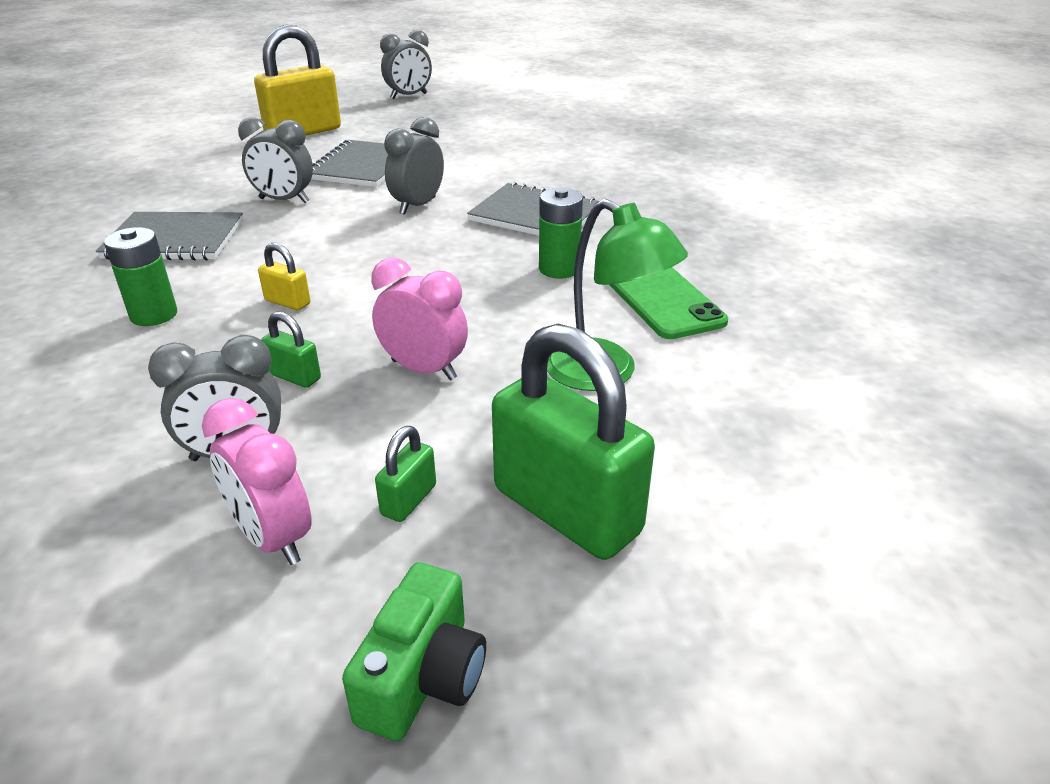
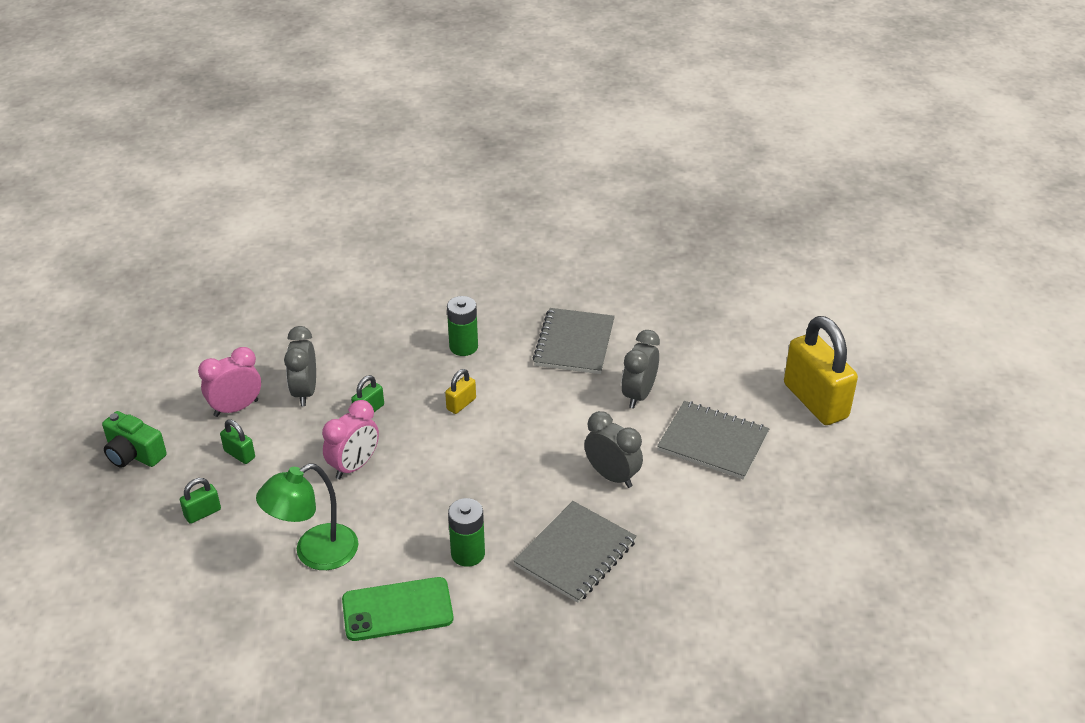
camera: 100 degrees right, 5 degrees up
(409, 96) = (947, 485): grey clock -> none
(566, 510) = (202, 513): green padlock -> green padlock, size x0.43

